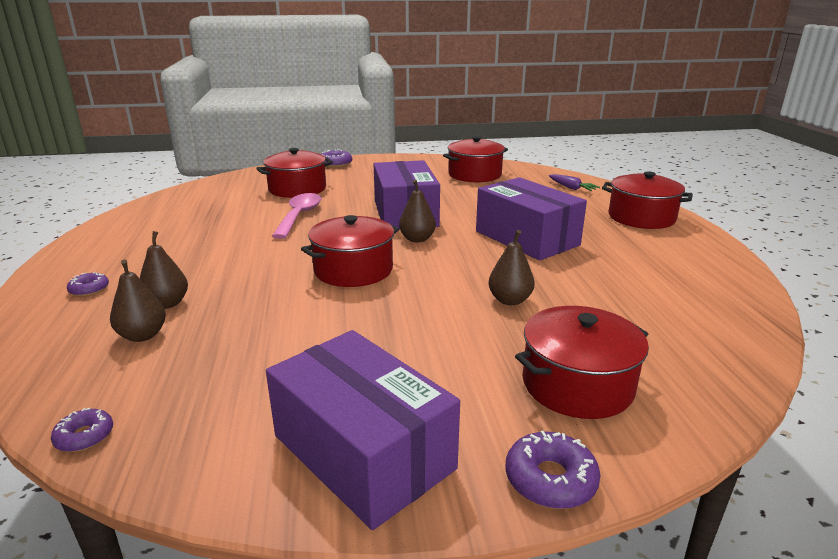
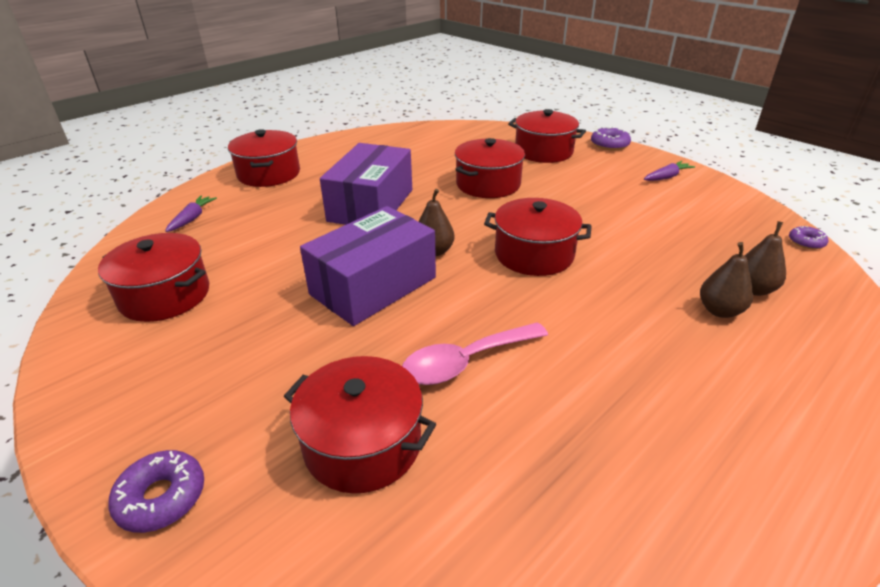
camera: 125 degrees left, 10 degrees up
(89, 289) = (799, 380): purple donut -> none
(363, 452) = (667, 177): purple box -> purple carrot
(510, 300) = (488, 184): brown pear -> red pot

